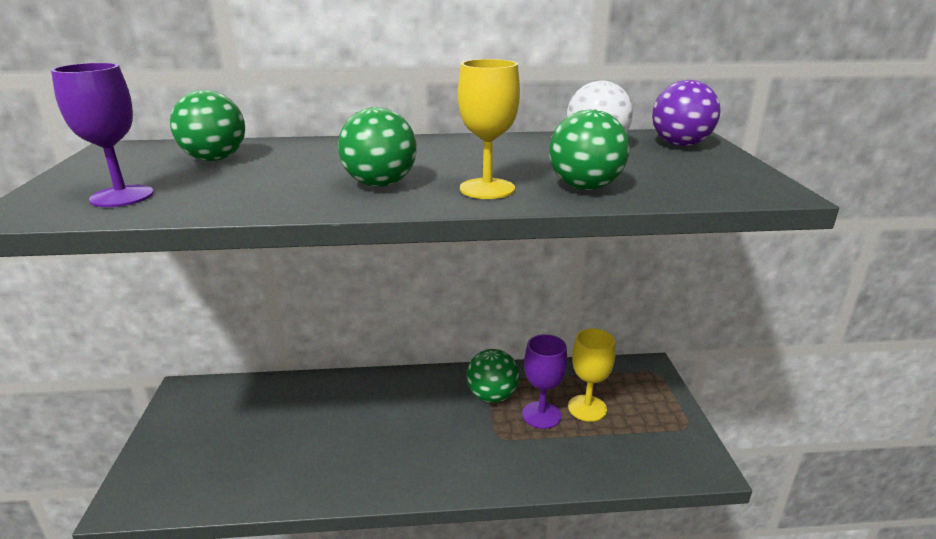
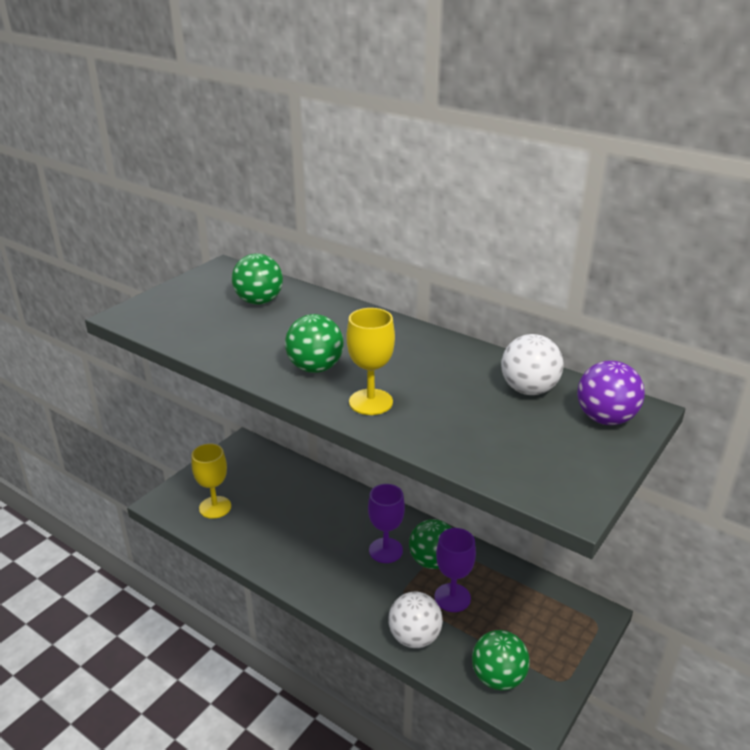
camera: 40 degrees right, 5 degrees up
(122, 196) = (178, 320): purple goblet -> purple goblet (385, 550)
(550, 466) = (414, 637): none -> white ball
(585, 187) = (436, 431): green ball -> green ball (498, 677)
(587, 408) = (495, 614): yellow goblet -> yellow goblet (215, 507)

